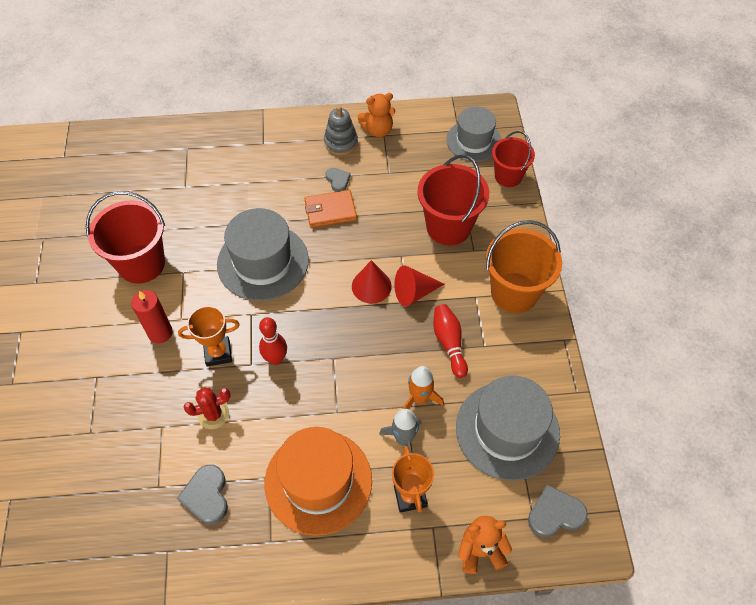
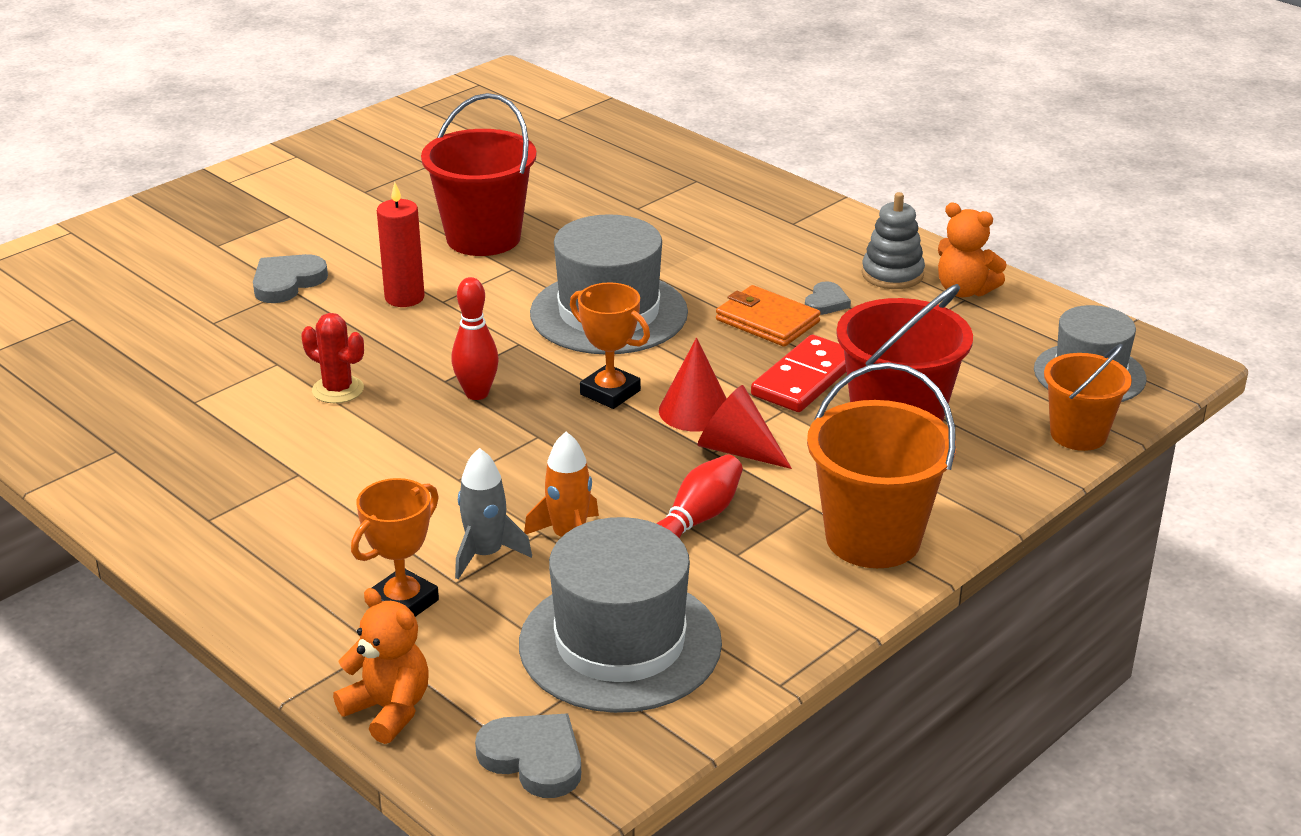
camera: 50 degrees right, 25 degrees down
(206, 496) = (220, 441): grey heart -> grey heart (287, 282)
(218, 353) = (429, 349): orange trophy -> orange trophy (610, 392)
(318, 481) = (336, 514): orange hat -> none
(386, 231) = (805, 378): none -> red domino
(508, 176) = (1078, 434): red bucket -> orange bucket

